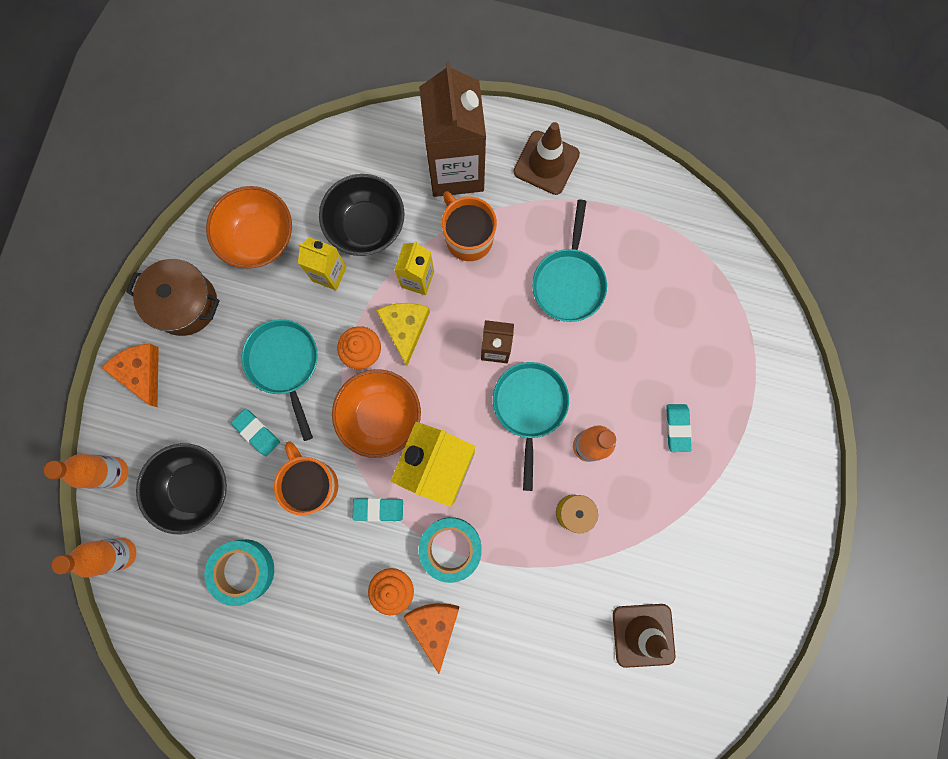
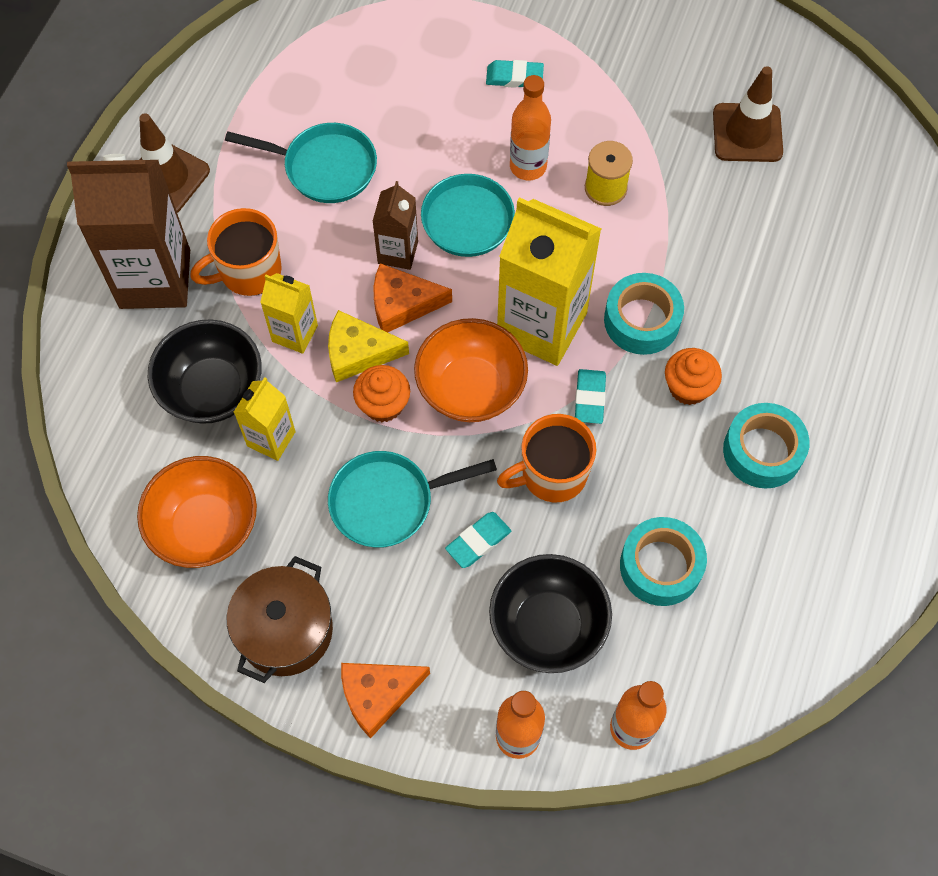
camera: 85 degrees left, 15 degrees down
(342, 649) = (762, 451): none -> turquoise tape
(434, 627) = (736, 345): orange cheese -> orange cheese (402, 304)

